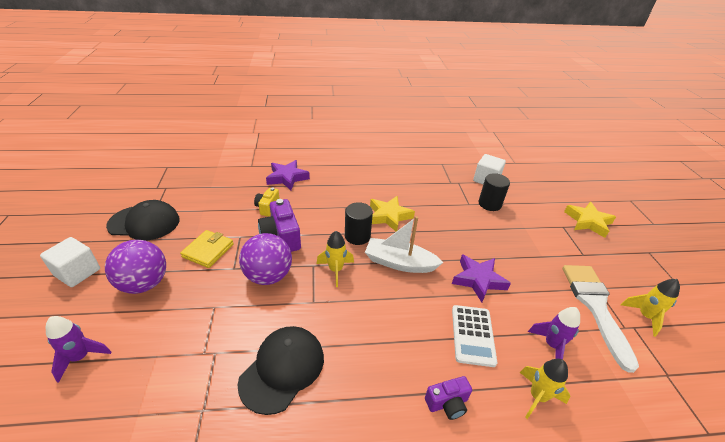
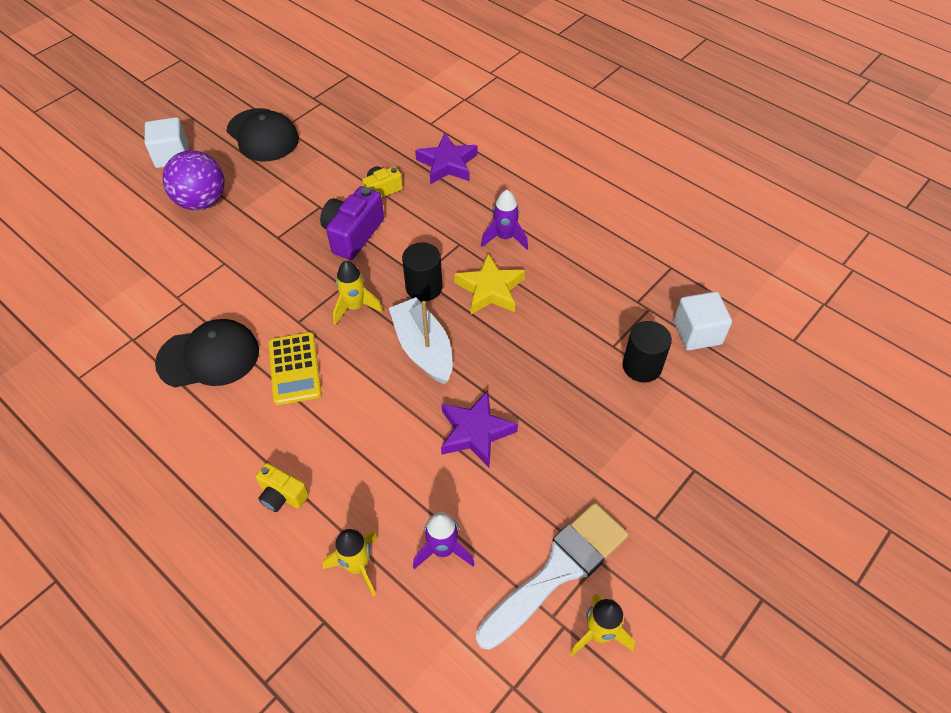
camera: 50 degrees right, 15 degrees up
(81, 357) = (109, 235): purple rocket -> purple rocket (505, 238)
(208, 250) = (278, 203): yellow wallet -> none
(268, 276) = (294, 267): purple ball -> none
(349, 328) = (295, 369): none -> yellow calculator
(447, 403) = (282, 495): purple camera -> yellow camera
(473, 335) = (385, 471): white calculator -> none
(588, 222) = (746, 495): yellow star -> none

